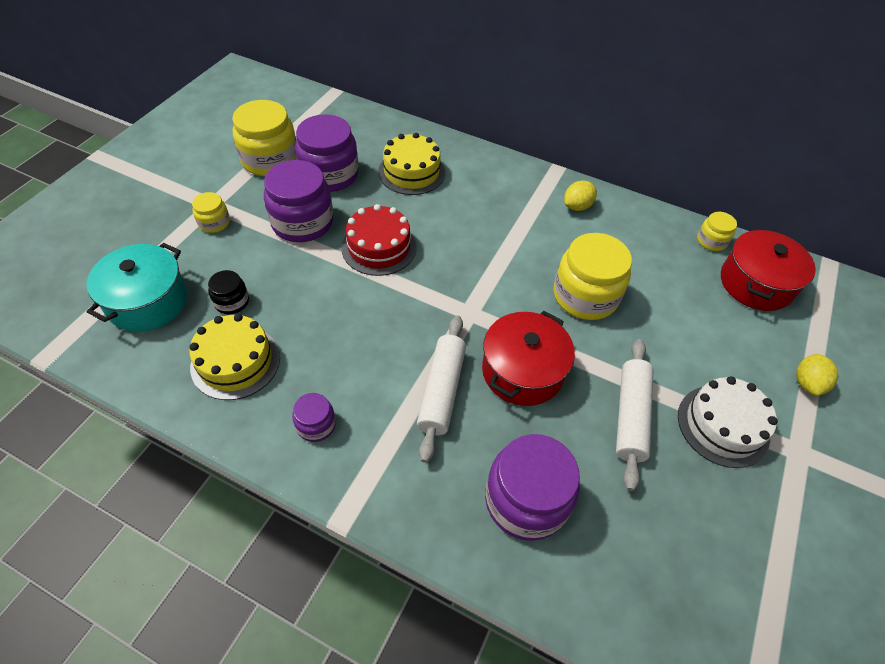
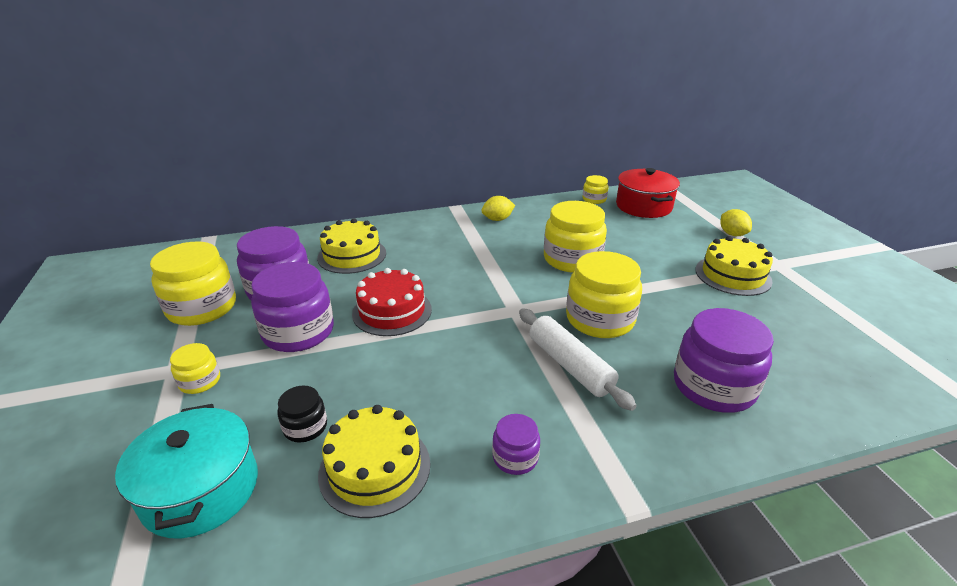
camera: 40 degrees left, 20 degrees down
(522, 371) = (600, 319): red pot -> yellow jar
(577, 206) = (497, 219): yellow lemon -> yellow lemon turned 60 degrees clockwise
(630, 416) = (689, 301): white rolling pin -> none
(723, 425) = (733, 275): white cake -> yellow cake

